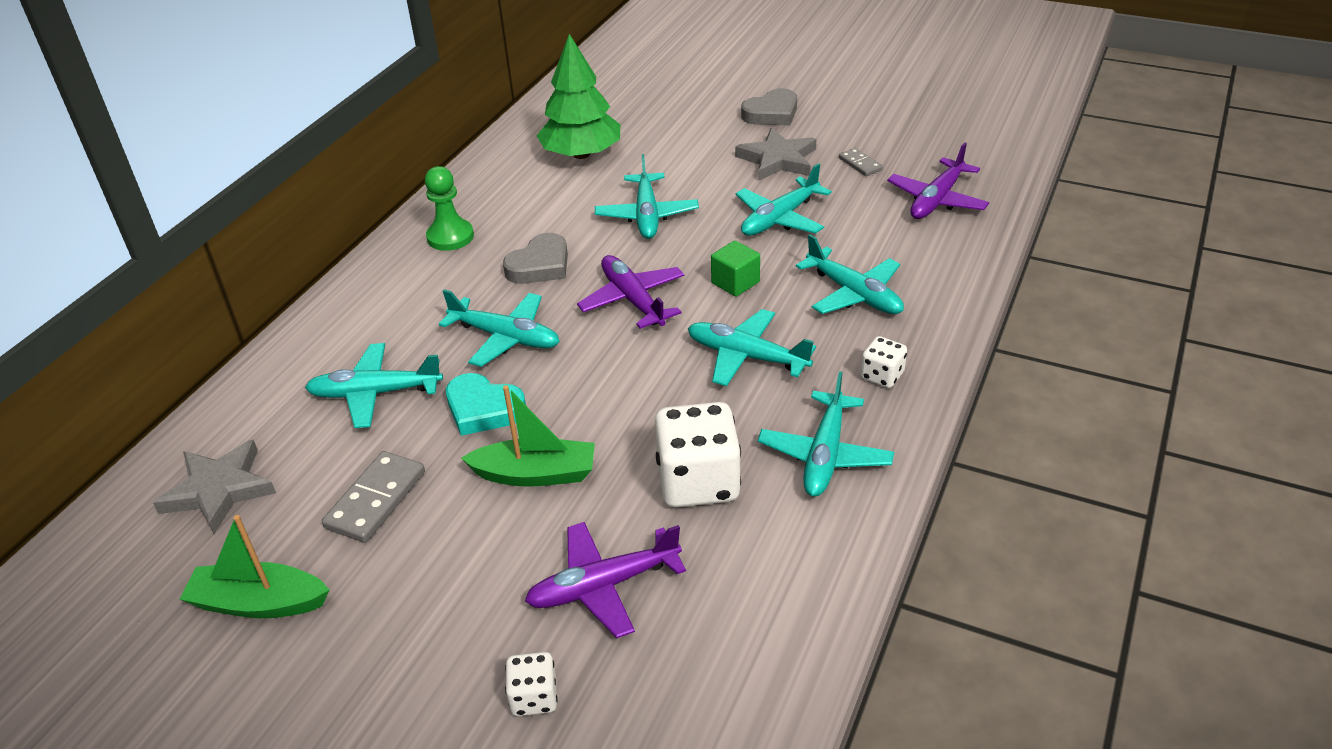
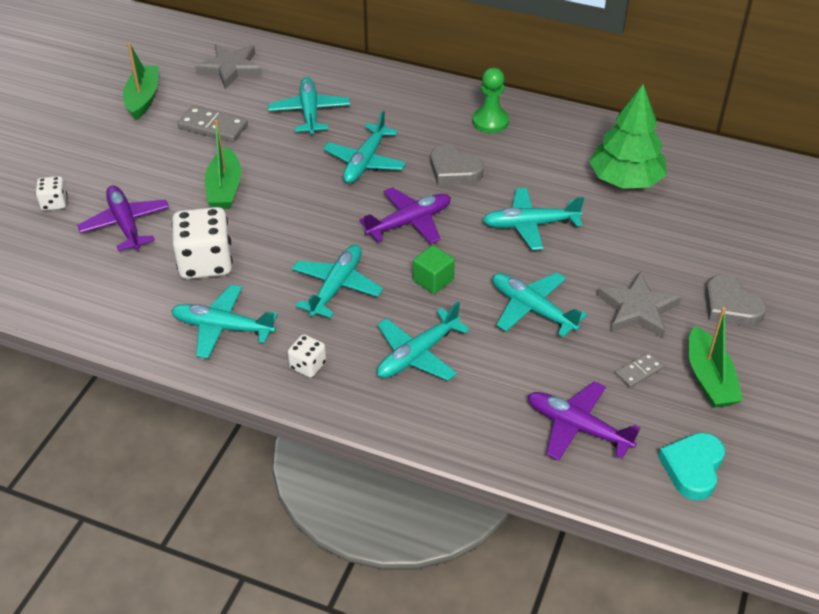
camera: 85 degrees right, 5 degrees up
(483, 409) = (289, 160): turquoise heart -> turquoise heart (692, 468)
(864, 131) = (709, 378): none -> green boat

